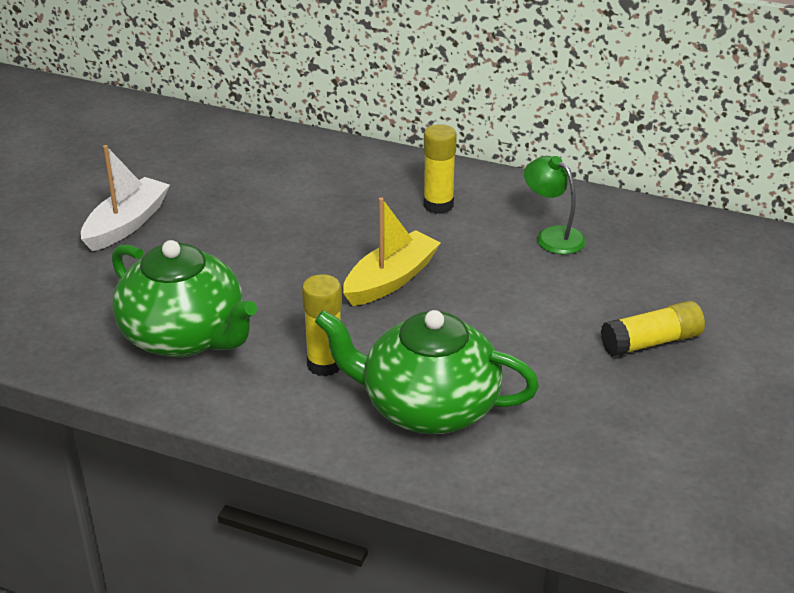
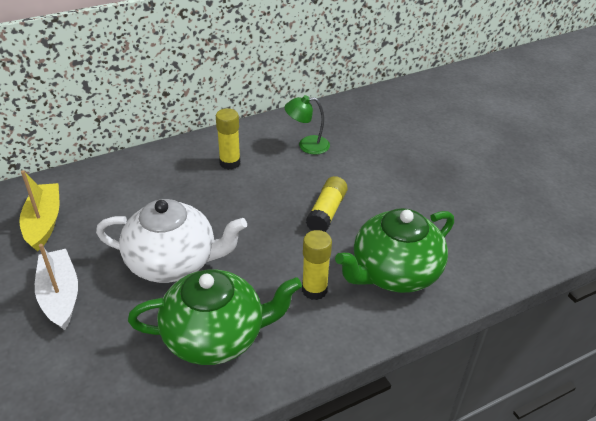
camera: 50 degrees left, 5 degrees up
(245, 257) = (173, 262): none -> white teapot
(391, 280) = (271, 219): yellow boat -> yellow boat (44, 222)
(651, 342) = (423, 169): yellow glue stick -> yellow glue stick (326, 212)

